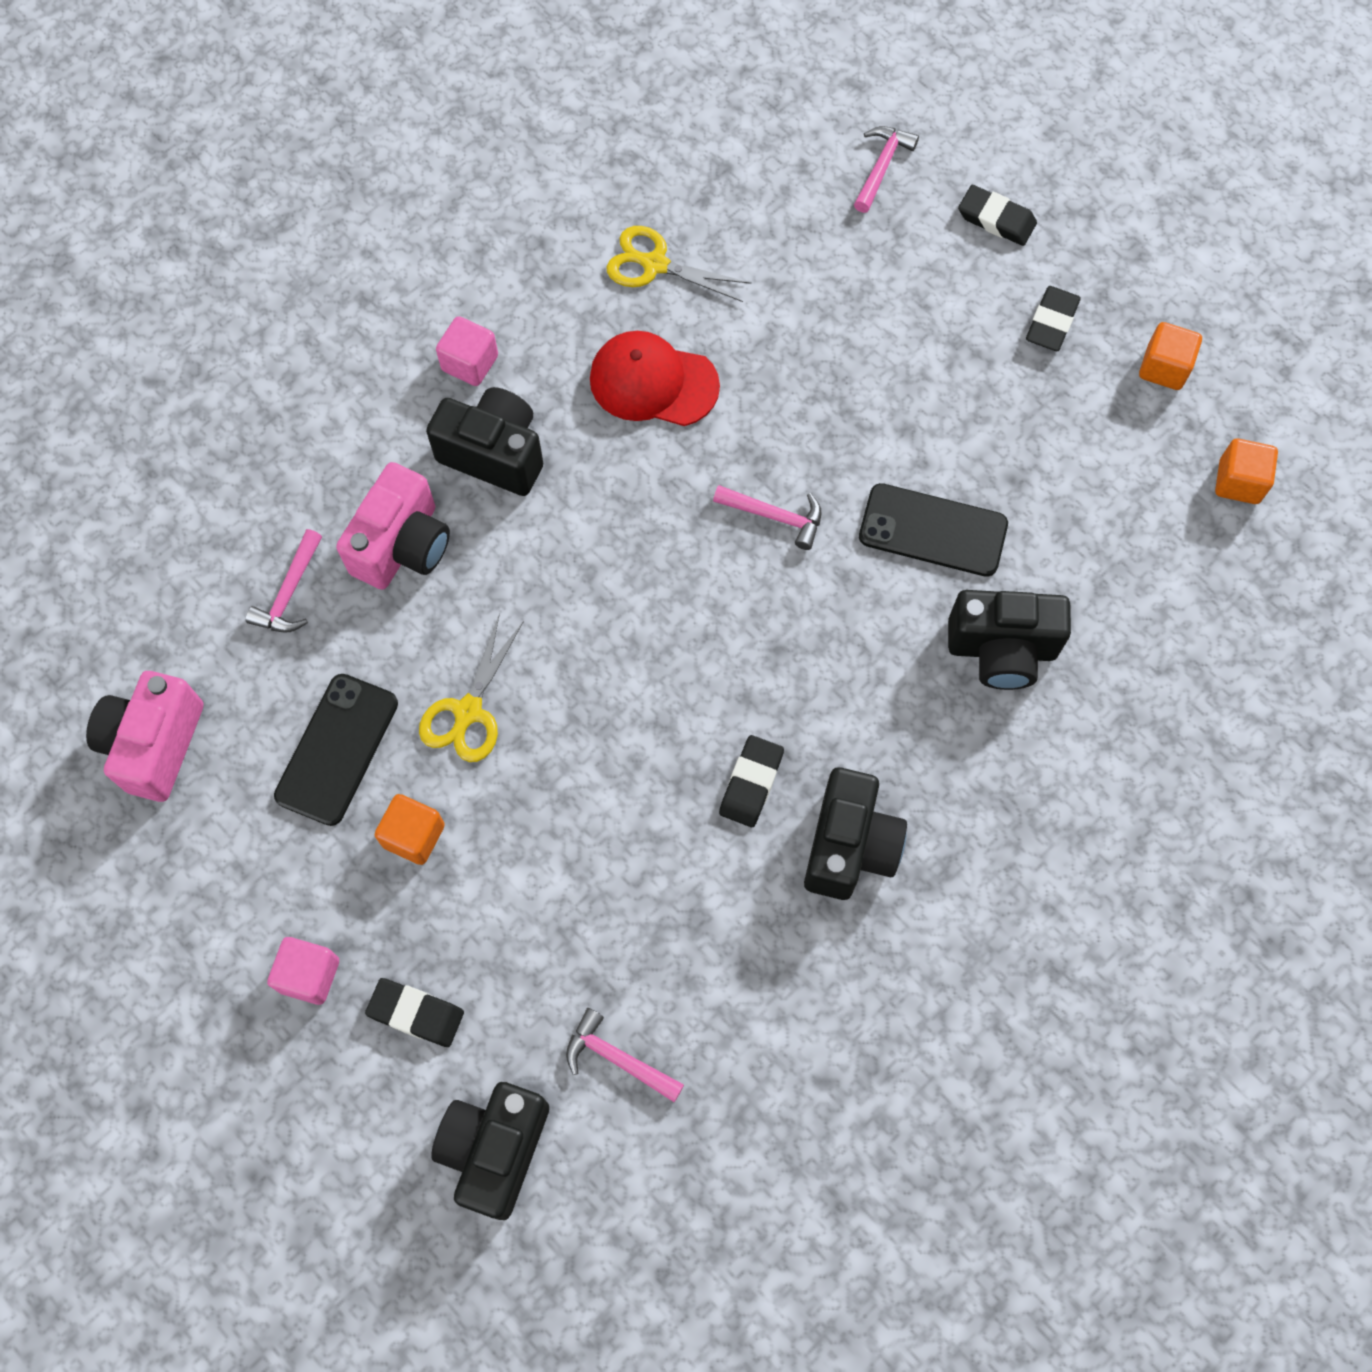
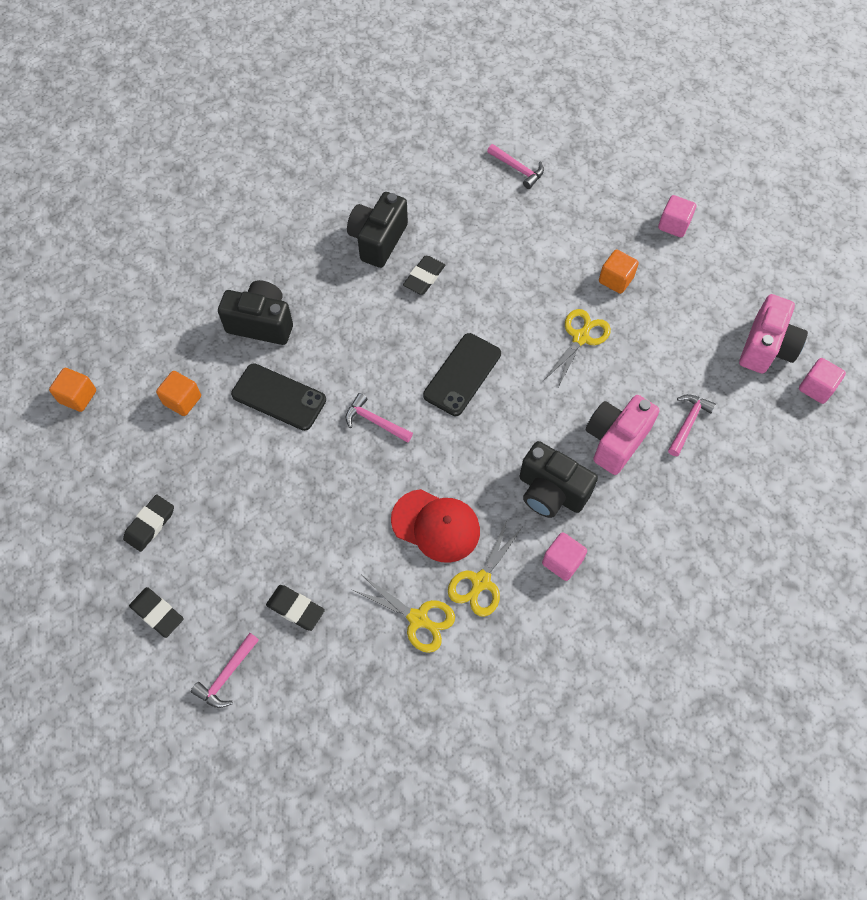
camera: 170 degrees left, 5 degrees down
(79, 685) = (816, 388): none -> pink cube
(337, 749) = (658, 329): black phone -> black phone (462, 374)
(416, 1013) = (618, 201): black eraser -> black eraser (295, 609)
(495, 1149) = (582, 143): black camera -> none
(579, 320) = (481, 582): none -> yellow scissors
(1164, 368) = (89, 479): orange cube -> orange cube (182, 400)

